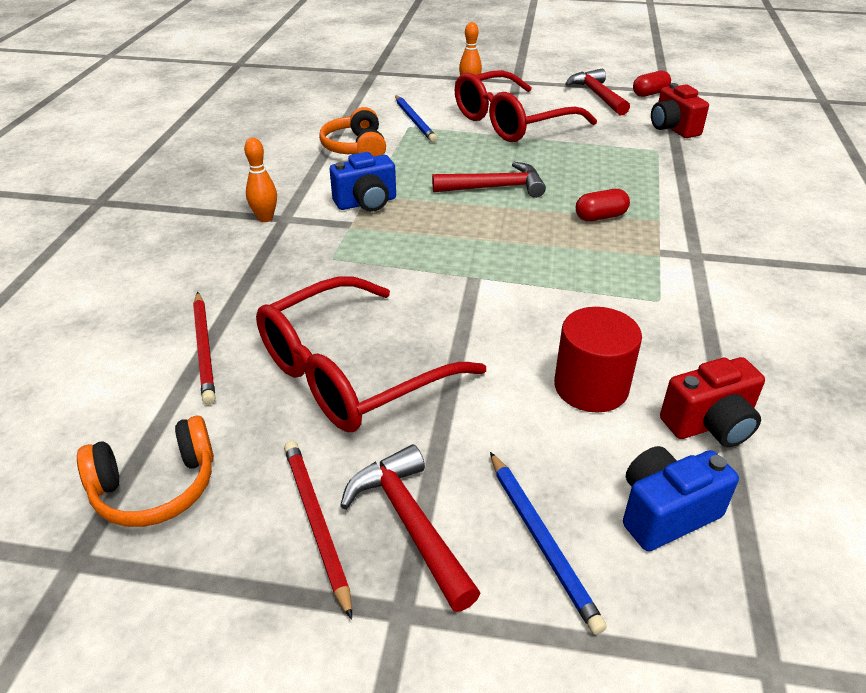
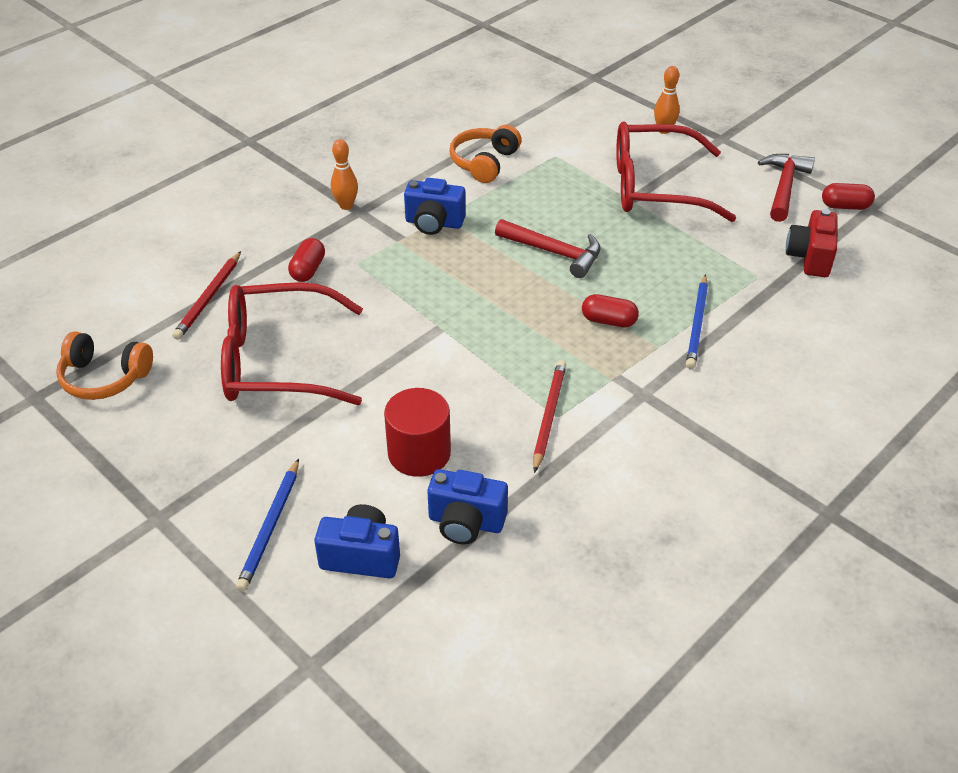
camera: 35 degrees right, 5 degrees up
(288, 281) = (308, 270): none -> red capsule
(316, 523) = (163, 445): red pencil -> red pencil (548, 416)
(411, 524) = (211, 475): red hammer -> none
(415, 121) = (567, 151): blue pencil -> blue pencil (697, 324)
(710, 424) = (466, 522): red camera -> blue camera

